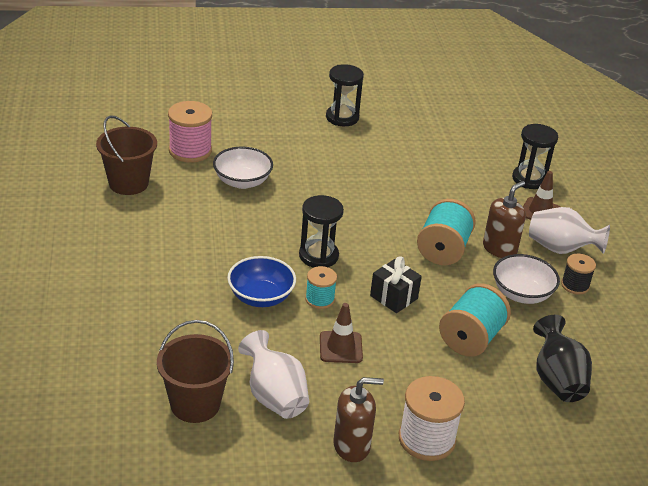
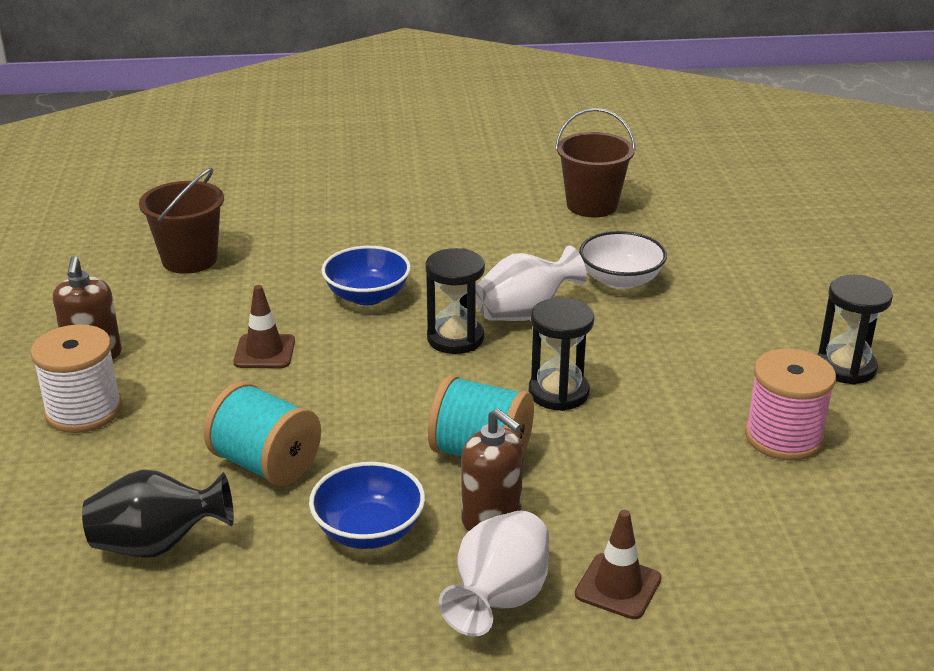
camera: 95 degrees right, 5 degrees down
(190, 151) = (683, 241): pink spool -> pink spool (783, 437)
(274, 397) = (188, 306): white vase -> white vase (525, 314)
(320, 299) = (361, 338): turquoise spool -> none
(393, 297) = (363, 398): black gift -> none
(521, 294) = (369, 531): white bowl -> blue bowl
(529, 179) = (731, 586): black hourglass -> black hourglass (558, 393)
(575, 285) = (391, 603): black spool -> none

